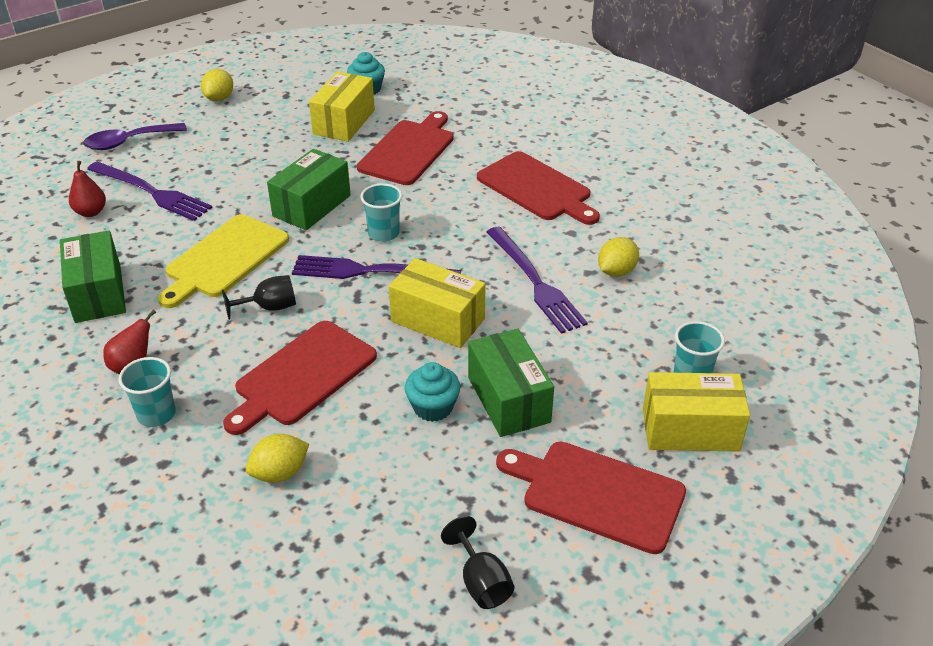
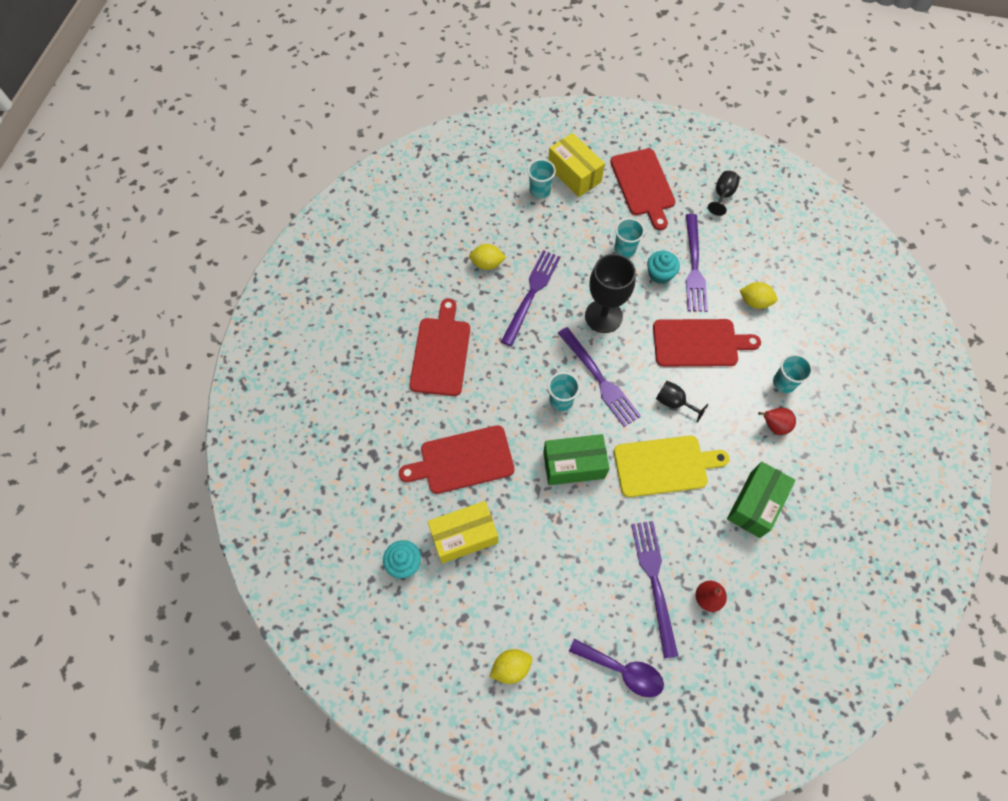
camera: 130 degrees left, 25 degrees up
(404, 450) = (694, 266): none -> purple fork
(438, 320) = (603, 316): yellow box -> black goblet
(509, 399) = (625, 249): green box -> turquoise cup

